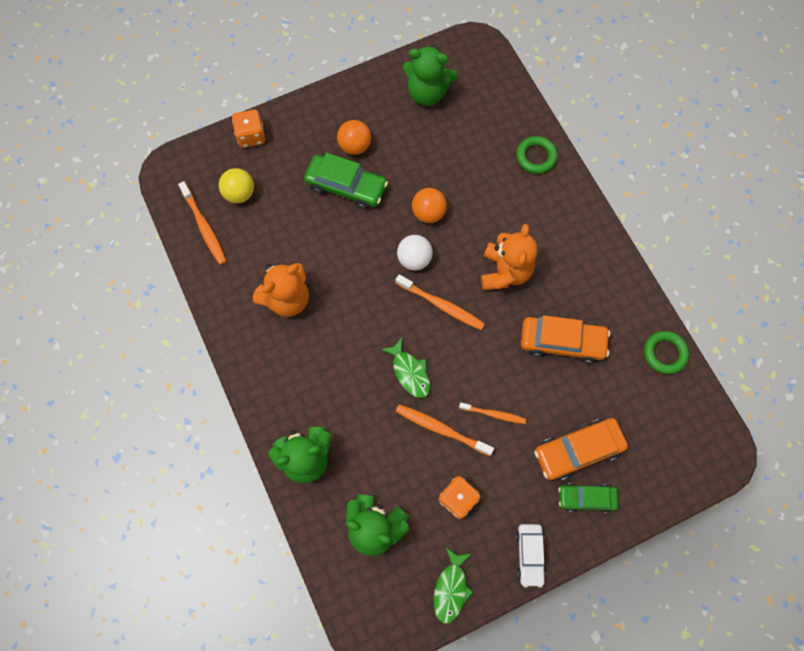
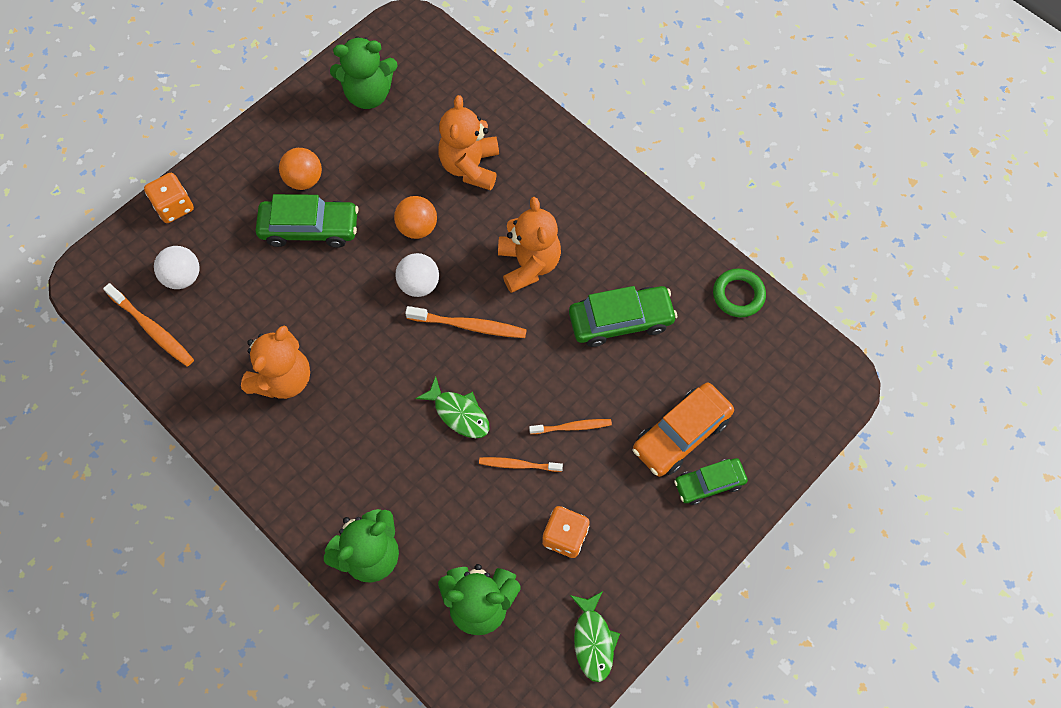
camera: 20 degrees left, 5 degrees down
(239, 193) = (183, 277): yellow ball -> white ball
(441, 429) = (518, 465): orange toothbrush -> orange toothbrush, size x0.66
(486, 177) = (470, 166): none -> orange teddy bear
(529, 555) = (668, 569): white car -> none
(536, 157) = (519, 127): green ring -> none
(562, 342) = (621, 321): orange car -> green car

